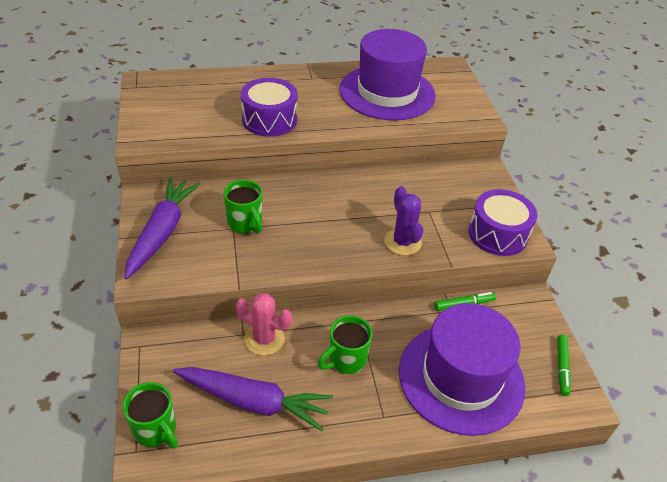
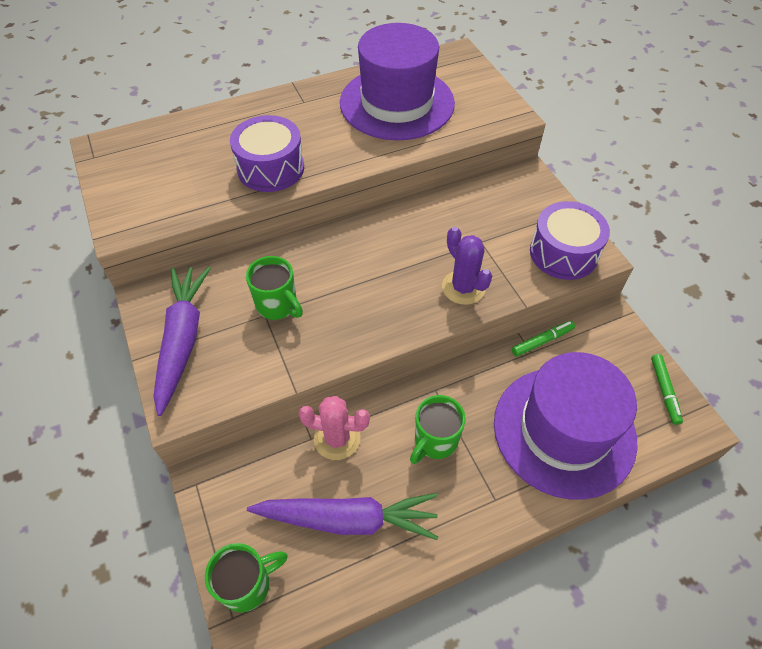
camera: 10 degrees left, 10 degrees up
(156, 430) = (247, 584): green mug -> green mug turned 60 degrees counterclockwise

